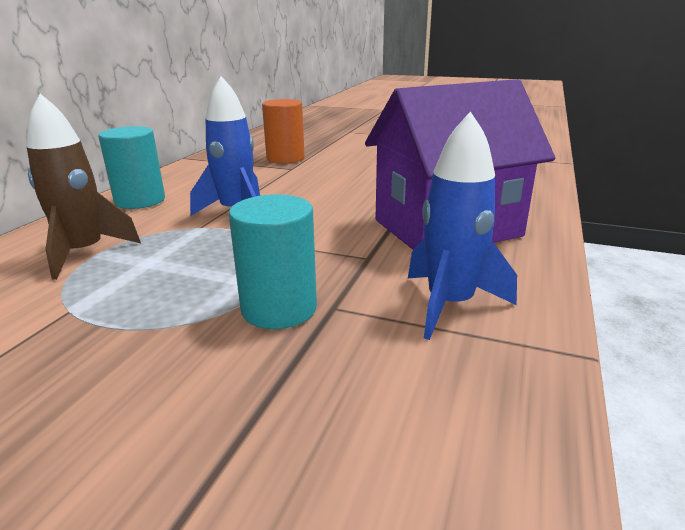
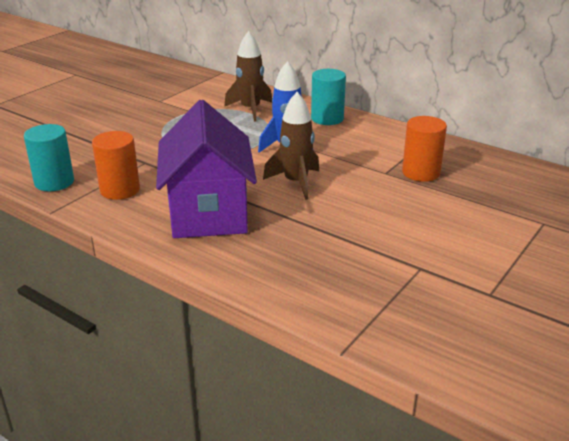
camera: 105 degrees right, 5 degrees up
(279, 308) = (154, 150): turquoise cylinder -> turquoise cylinder (54, 182)
(337, 197) = (296, 182): none -> brown rocket
(449, 304) = (120, 190): blue rocket -> orange cylinder

